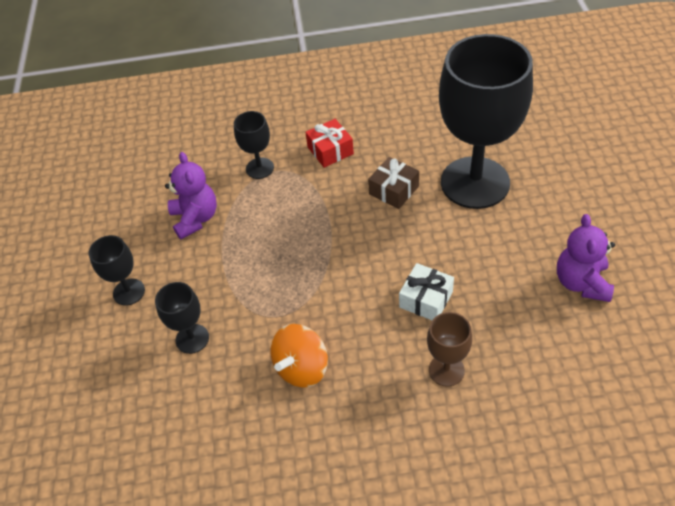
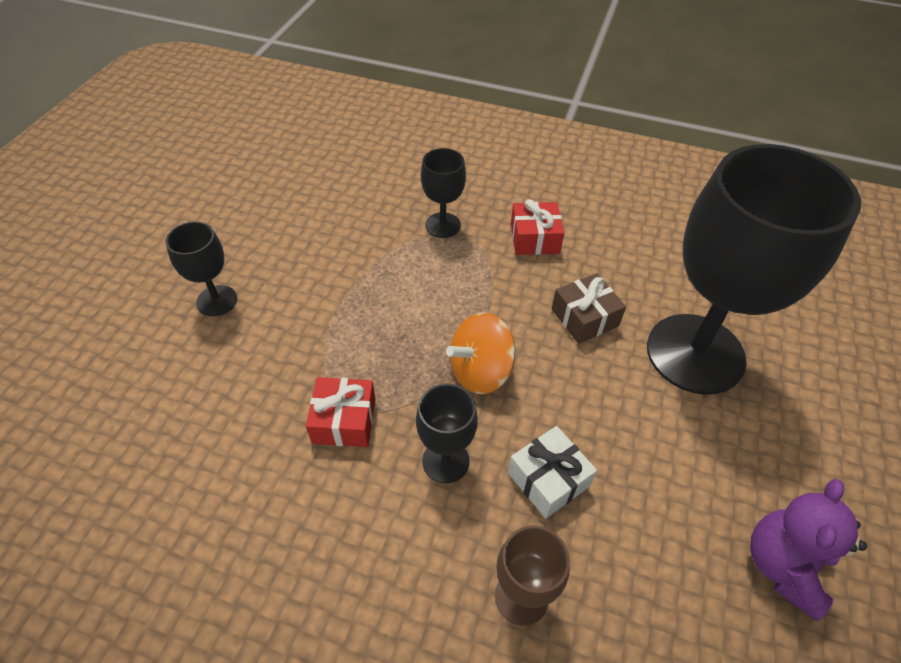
camera: 20 degrees right, 0 degrees up
(192, 338) = (244, 388): black goblet -> black goblet (445, 461)
(195, 219) = (339, 251): purple teddy bear -> none
(275, 326) = (344, 421): none -> red gift
(302, 368) = (341, 492): orange spinning top -> orange spinning top (480, 371)

